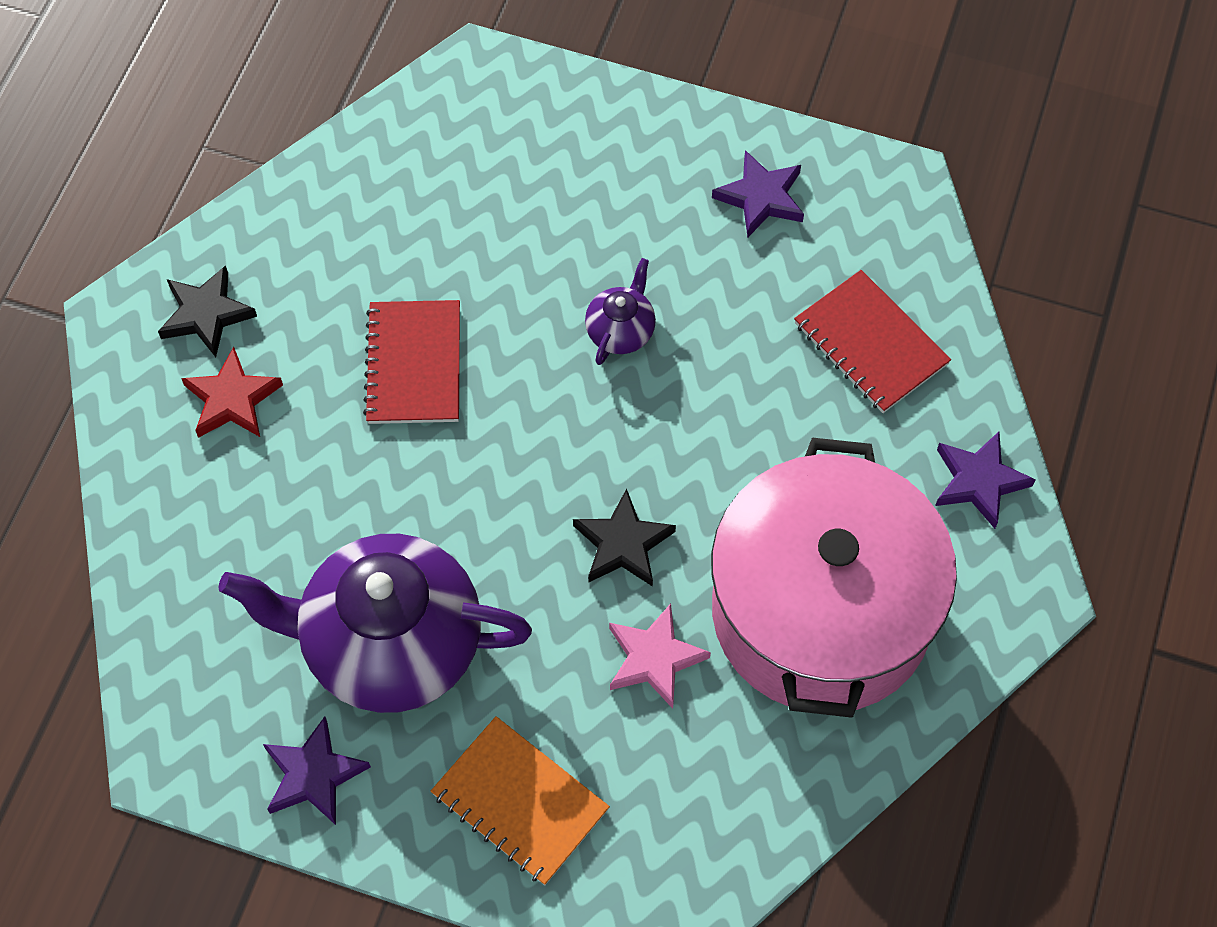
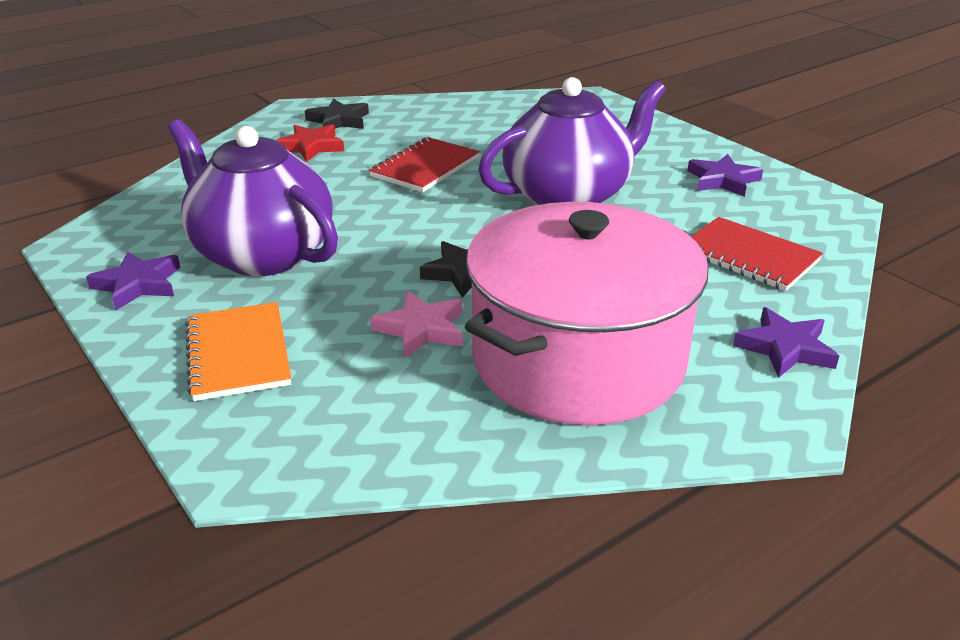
camera: 35 degrees right, 30 degrees down
(621, 330) = (569, 196): purple teapot -> purple teapot, size x2.36
(870, 344) = (749, 256): red notebook -> red notebook turned 45 degrees counterclockwise

